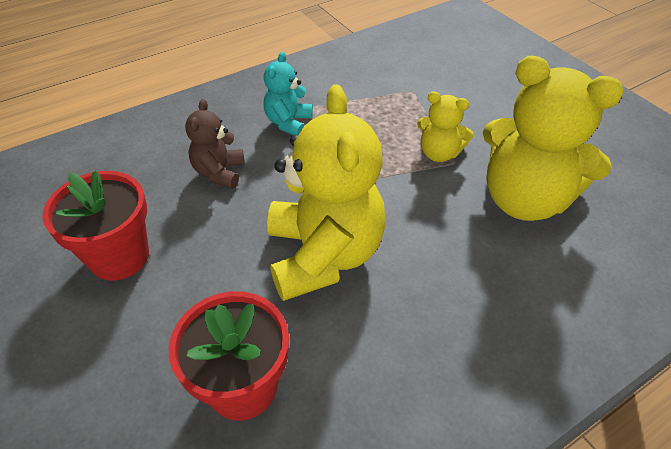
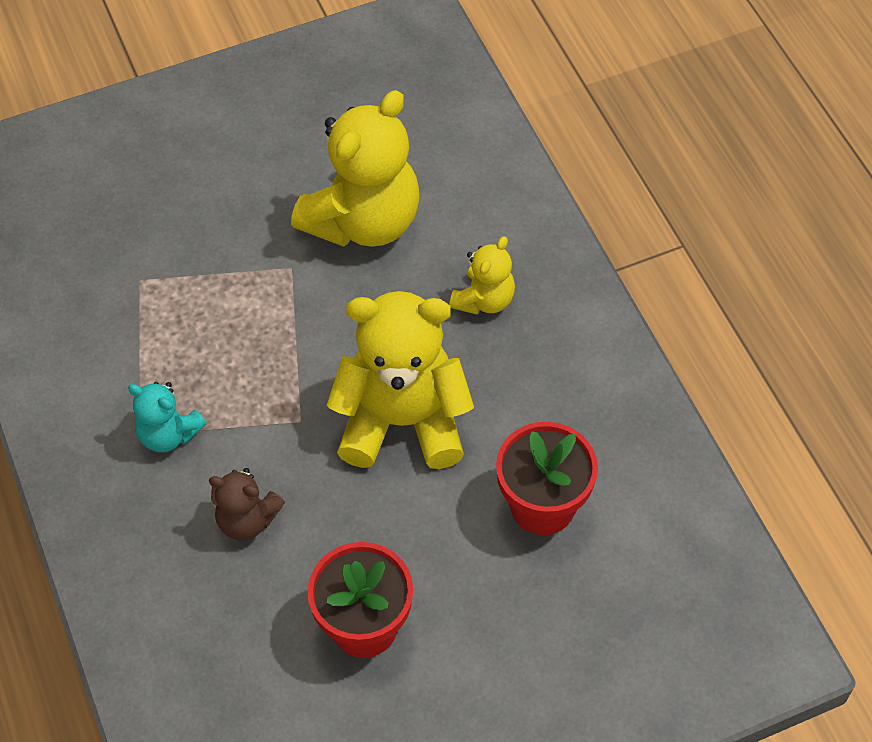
camera: 80 degrees left, 10 degrees up
(439, 153) = (271, 280): yellow teddy bear -> yellow teddy bear (484, 300)

